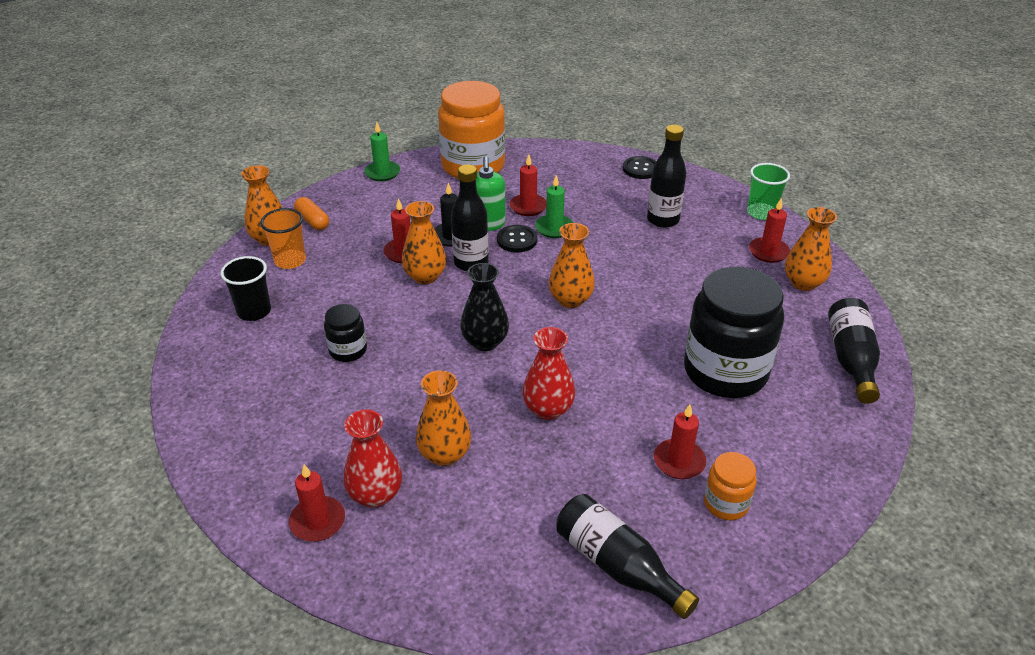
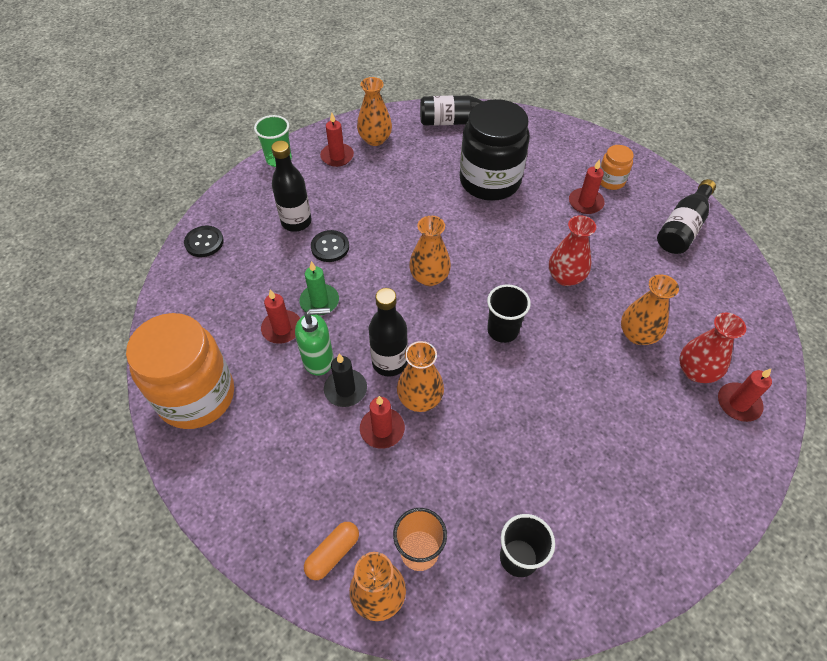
camera: 100 degrees left, 15 degrees up
(348, 350) = (548, 439): black jar -> none
(382, 173) = (212, 499): green candle -> none
(485, 342) = (502, 330): black vase -> black cup
(517, 240) = (344, 329): black button -> black button (330, 247)

